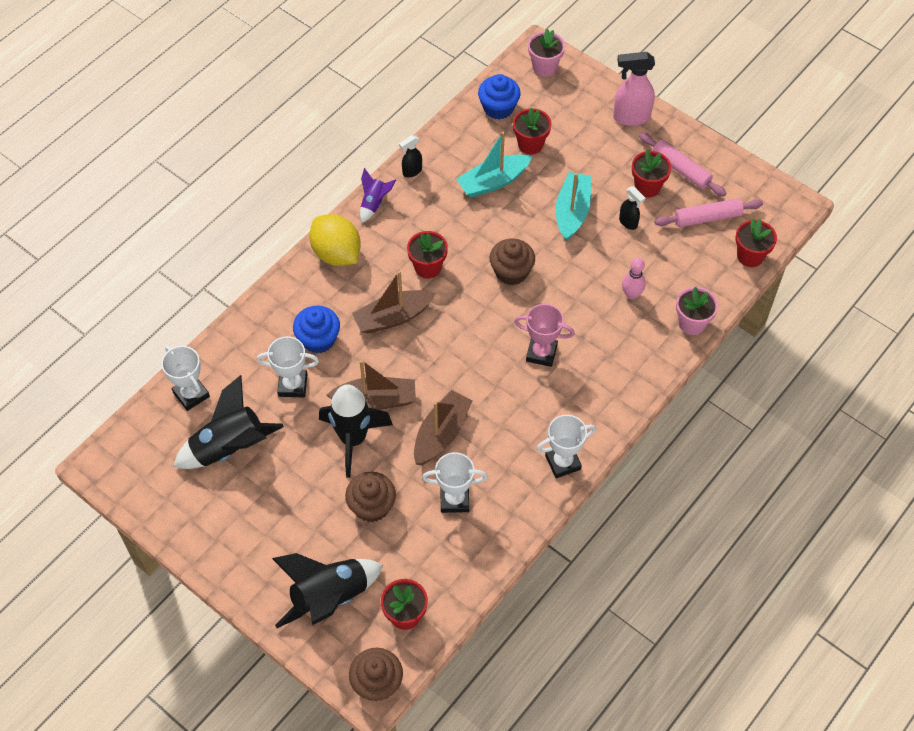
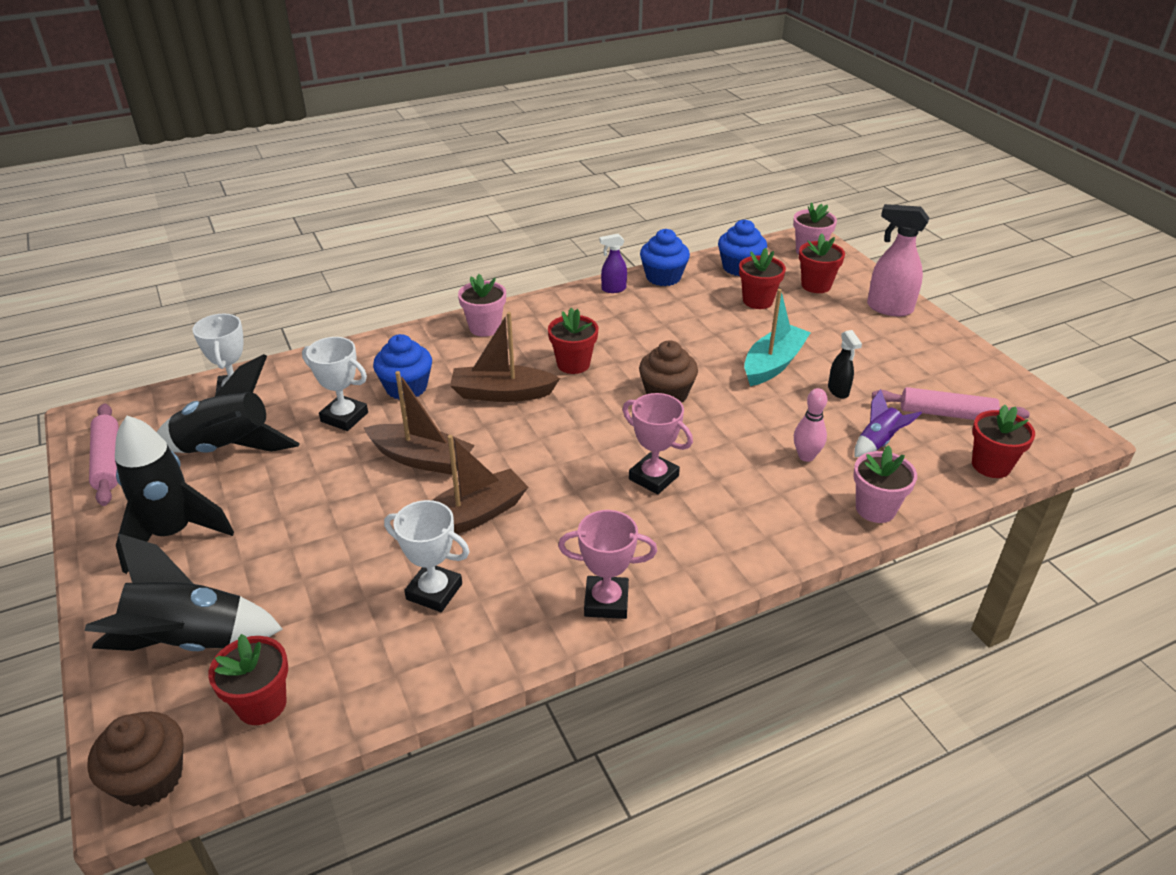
camera: 25 degrees right, 20 degrees down
(336, 254) = (485, 328): yellow lemon -> pink flower pot
(353, 439) = (365, 486): black rocket -> black rocket (173, 534)
(372, 506) = (328, 561): brown cupcake -> none
(374, 203) = (555, 302): purple rocket -> purple rocket (878, 443)
(412, 171) = (613, 289): black spray bottle -> purple spray bottle
(444, 142) = (663, 277): none -> blue cupcake
(493, 182) = (696, 318): turquoise boat -> none
(563, 462) = (606, 601): white trophy -> pink trophy
(647, 187) = (879, 367): red flower pot -> red flower pot (816, 285)
(681, 169) = (930, 363): pink rolling pin -> pink rolling pin (108, 461)

